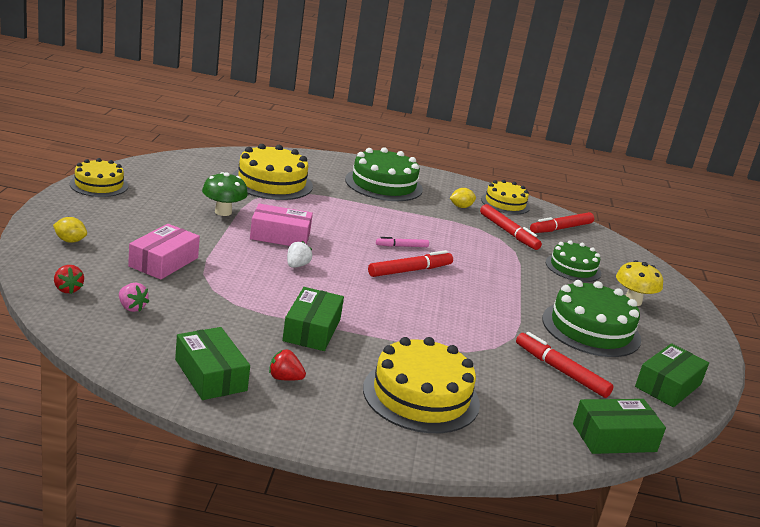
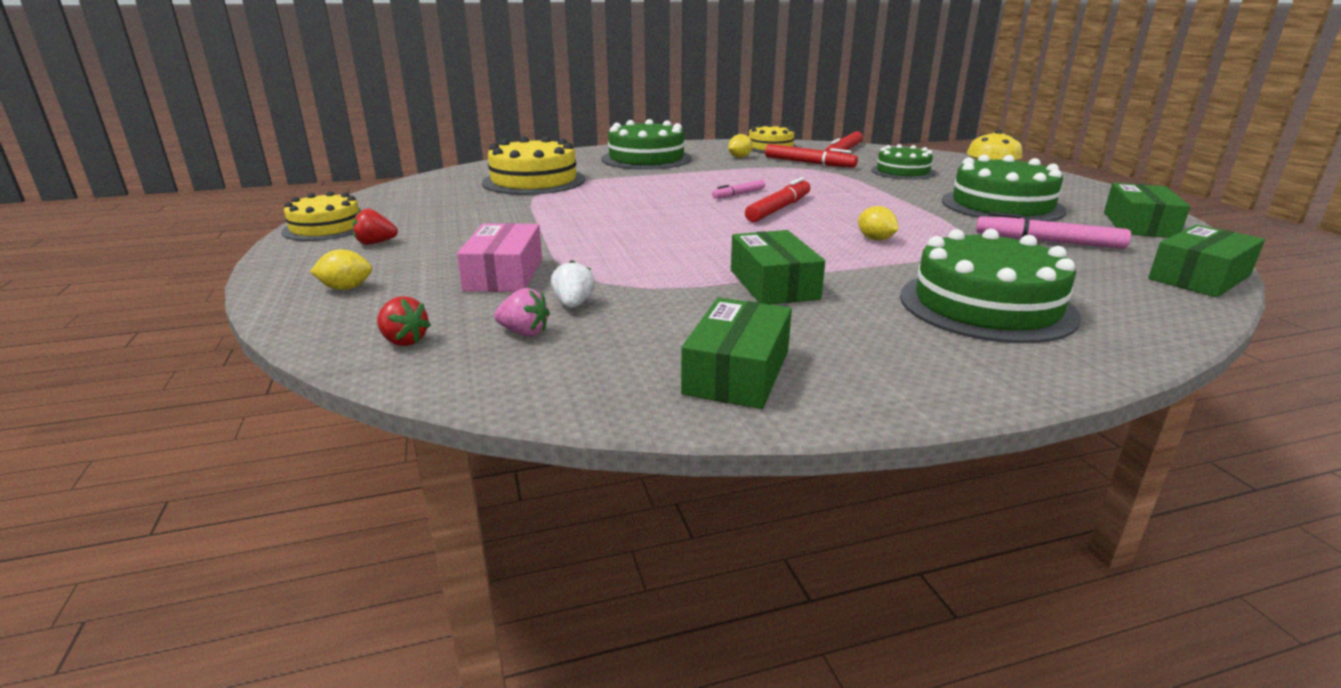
camera: 20 degrees left, 0 degrees up
(210, 375) = (737, 372): green box -> green box turned 75 degrees clockwise
(223, 212) = (514, 214): green mushroom -> none
(280, 236) = (607, 217): pink box -> none
(285, 378) = (827, 341): red strawberry -> red strawberry (375, 243)
(297, 265) = (664, 235): white strawberry -> white strawberry (573, 305)
(421, 396) = (986, 305): yellow cake -> green cake
(436, 322) = (875, 239): none -> yellow lemon
(561, 371) = (1048, 242): red marker -> pink marker

